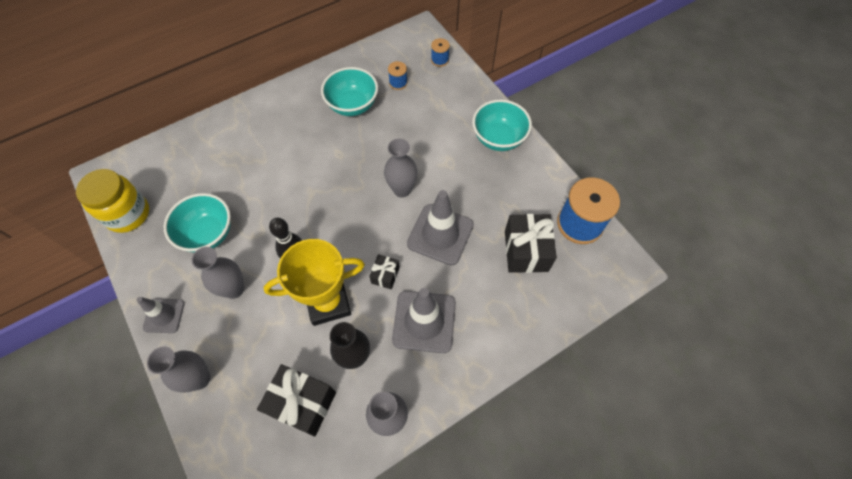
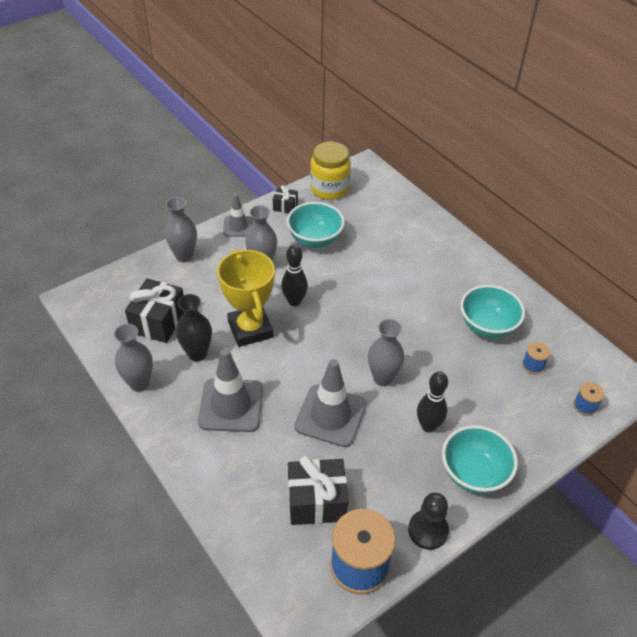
camera: 85 degrees right, 15 degrees down
(385, 275) = (280, 370): black gift -> black gift (285, 206)
(454, 162) = (428, 426): none -> black bowling pin
(548, 175) = (428, 530): none -> black pawn

